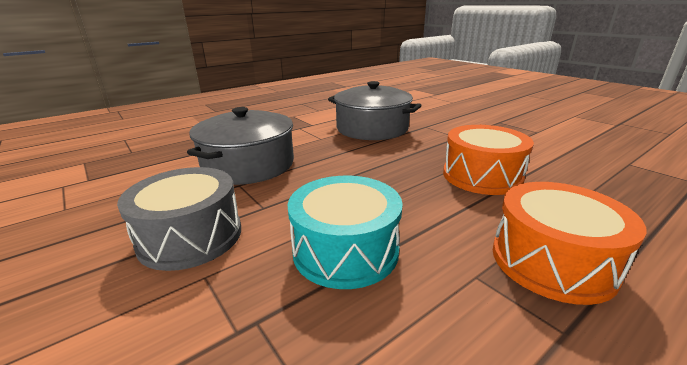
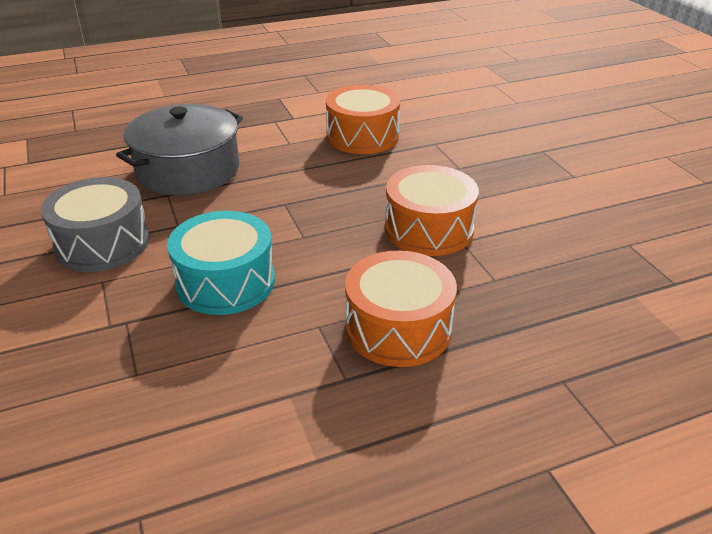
camera: 15 degrees right, 10 degrees up
(372, 128) = (362, 136): grey pot -> orange drum

